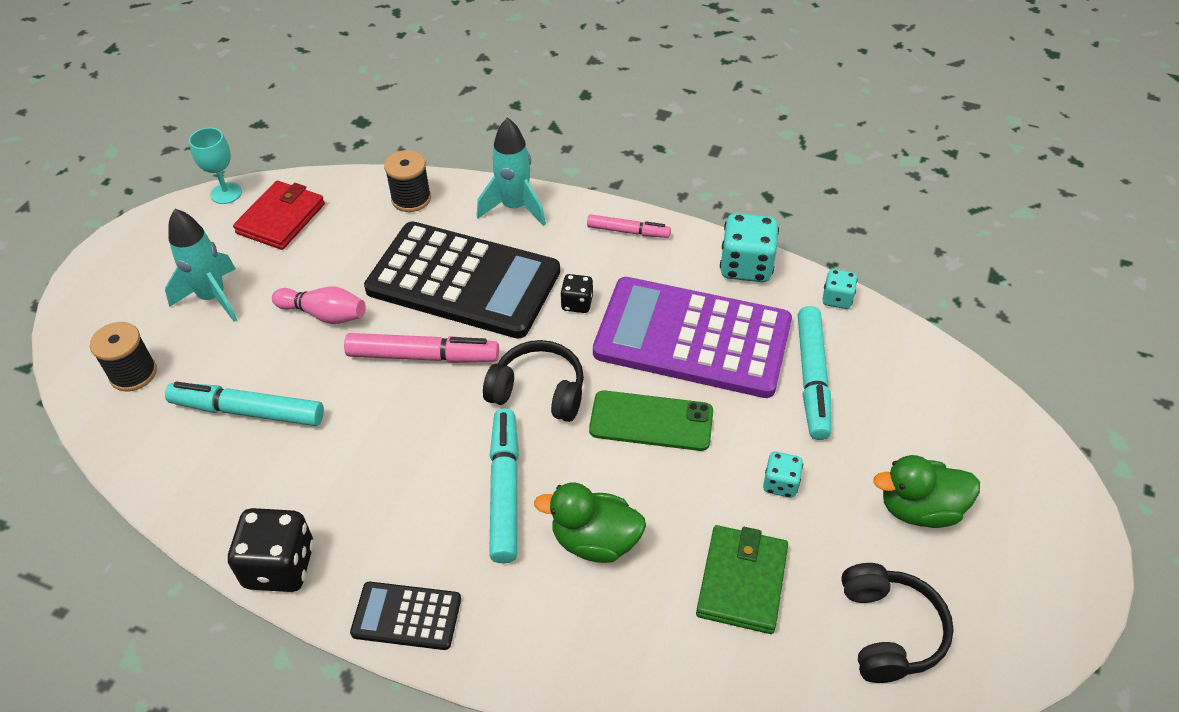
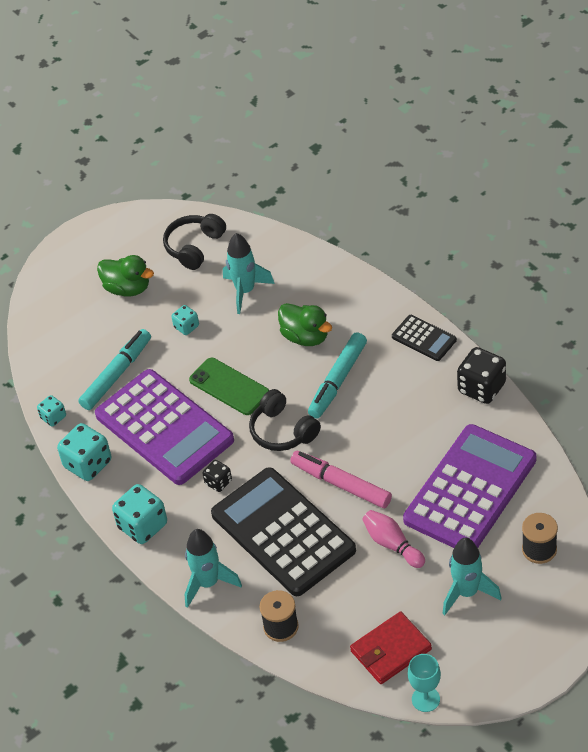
camera: 145 degrees left, 0 degrees up
(248, 411) = (470, 490): turquoise marker -> purple calculator
(628, 231) = (142, 526): pink marker -> turquoise dice
(742, 581) = (245, 291): green wallet -> turquoise rocket

